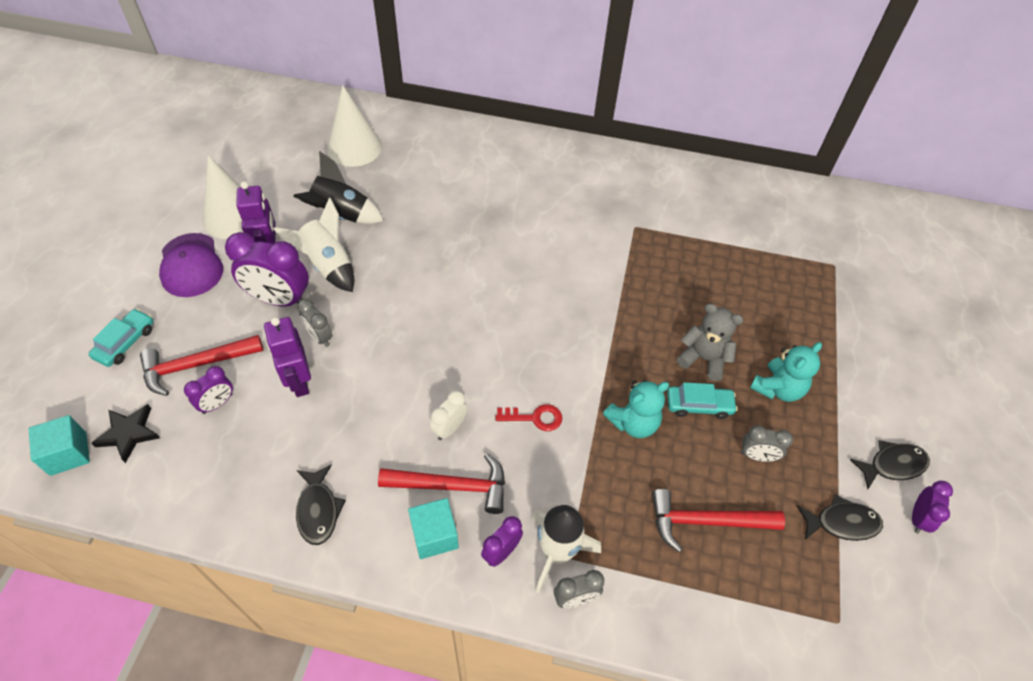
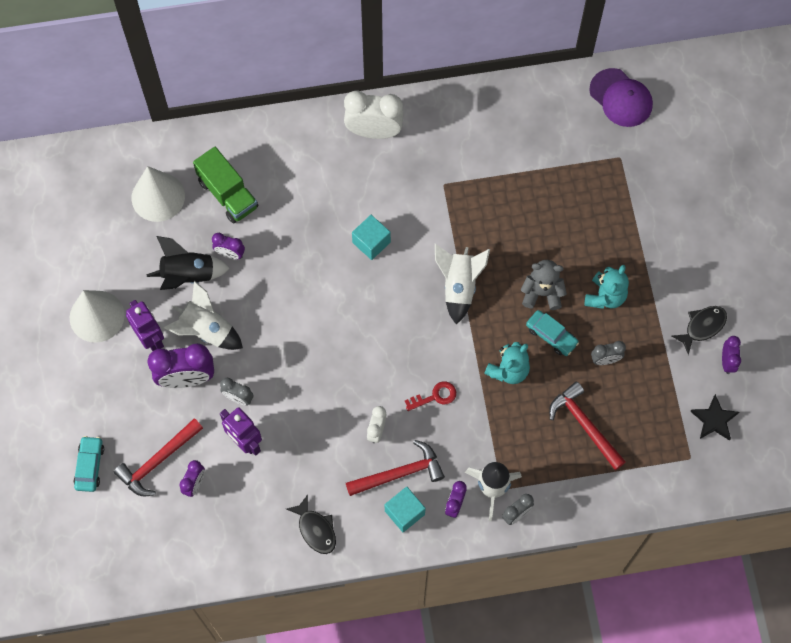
camera: 20 degrees left, 15 degrees up
(68, 453) = (112, 566): turquoise cube -> turquoise cube (371, 242)
(129, 433) = (145, 533): black star -> black star (714, 420)
(191, 265) = (93, 377): purple cap -> purple cap (621, 98)
(391, 211) = (230, 254): none -> purple clock
(419, 166) = (228, 194): none -> green truck
(585, 164) = (374, 131): none -> white clock
(612, 319) = (459, 286): none -> white rocket
(699, 405) = (551, 335): turquoise car -> turquoise car turned 60 degrees clockwise
(706, 522) = (584, 425): red hammer -> red hammer turned 75 degrees clockwise
(842, 523) = (676, 387): black fish -> none

